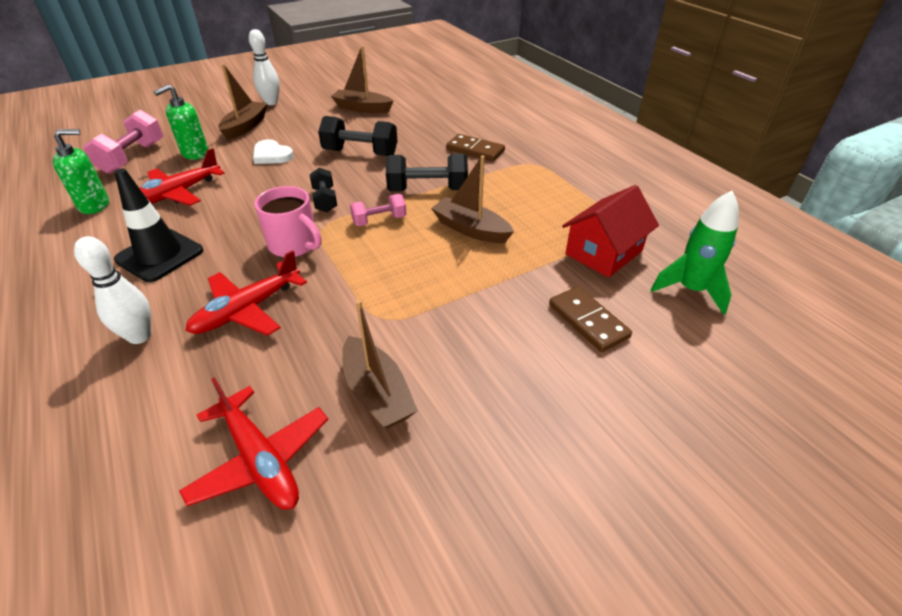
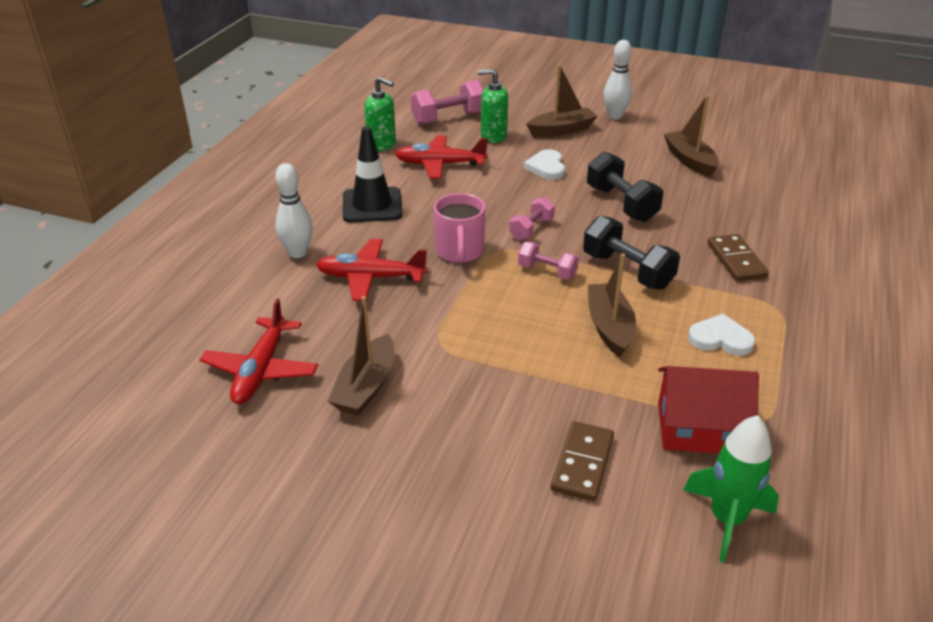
camera: 50 degrees right, 5 degrees down
(325, 200) = (531, 229): black dumbbell -> pink dumbbell
(535, 197) = (720, 339): none -> white heart

